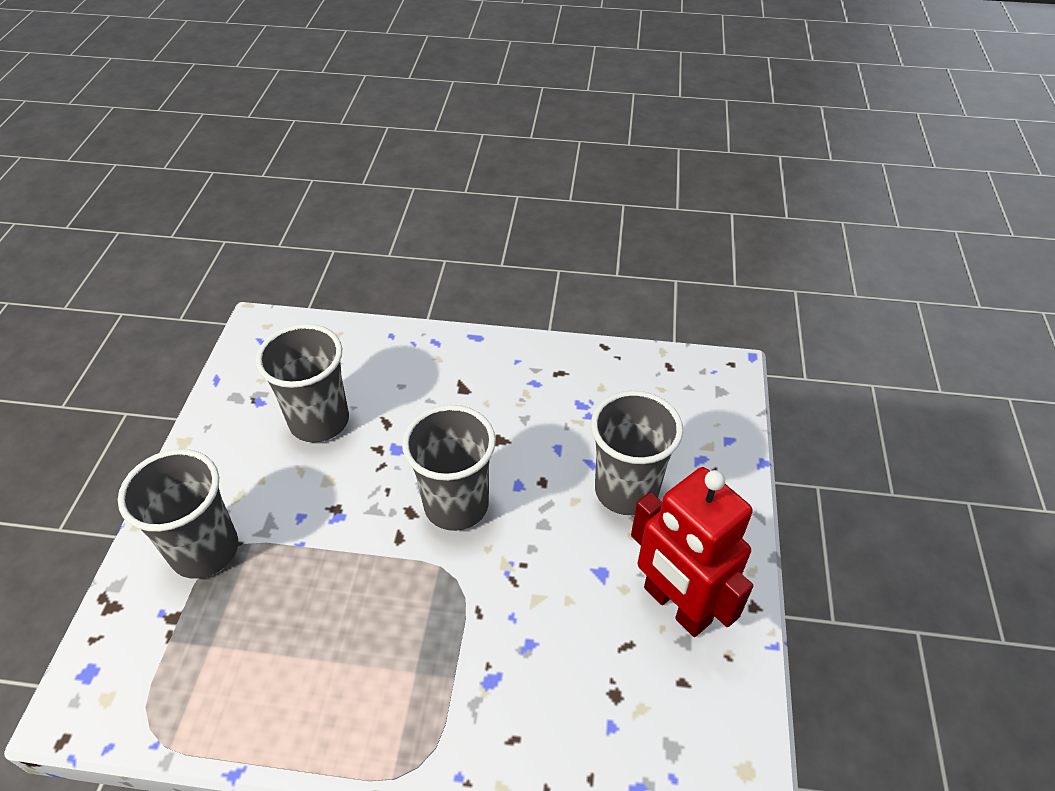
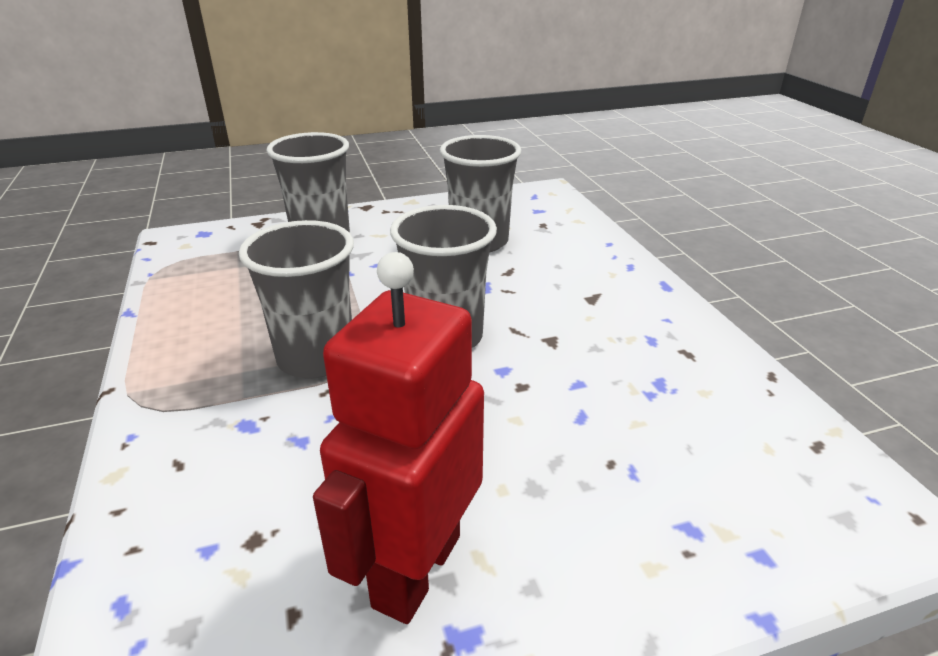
camera: 65 degrees right, 15 degrees down
(626, 490) = (567, 461): grey cup -> grey cup (316, 358)

